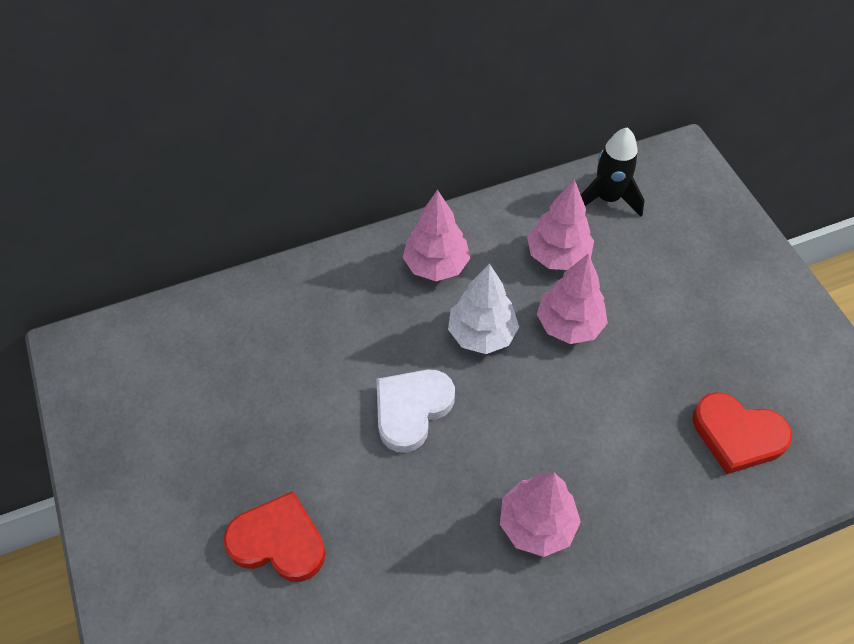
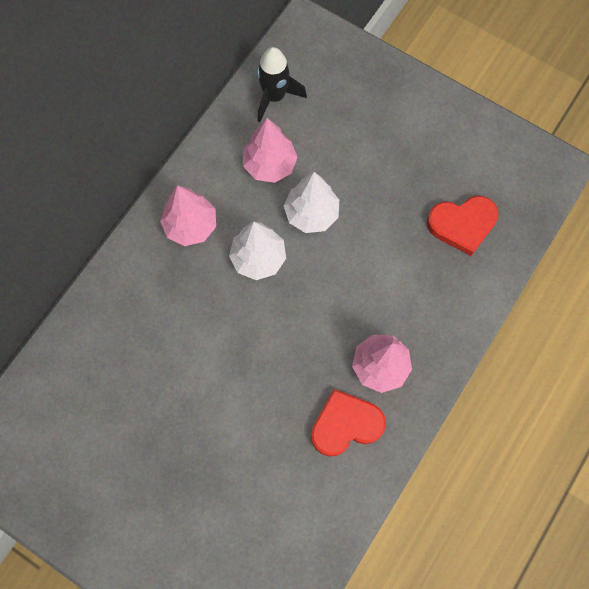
camera: 35 degrees left, 15 degrees up
(278, 541) = (228, 489): red heart -> red heart (345, 424)
(411, 409) = (250, 343): white heart -> none
(569, 325) = (311, 214): pink tree -> white tree

